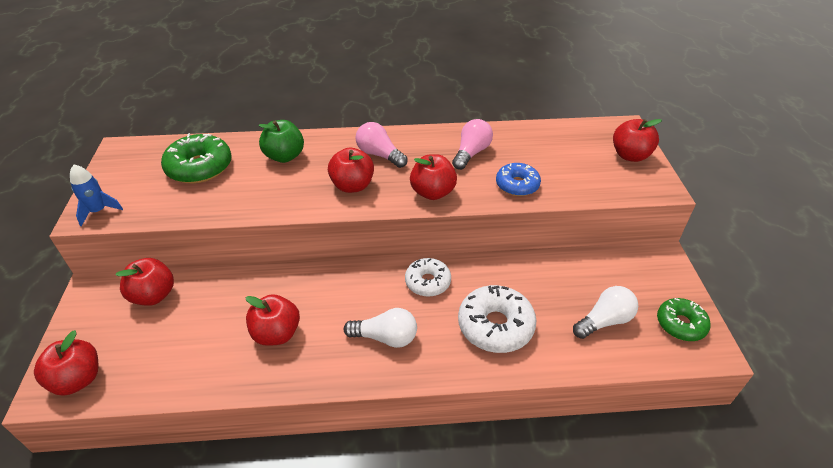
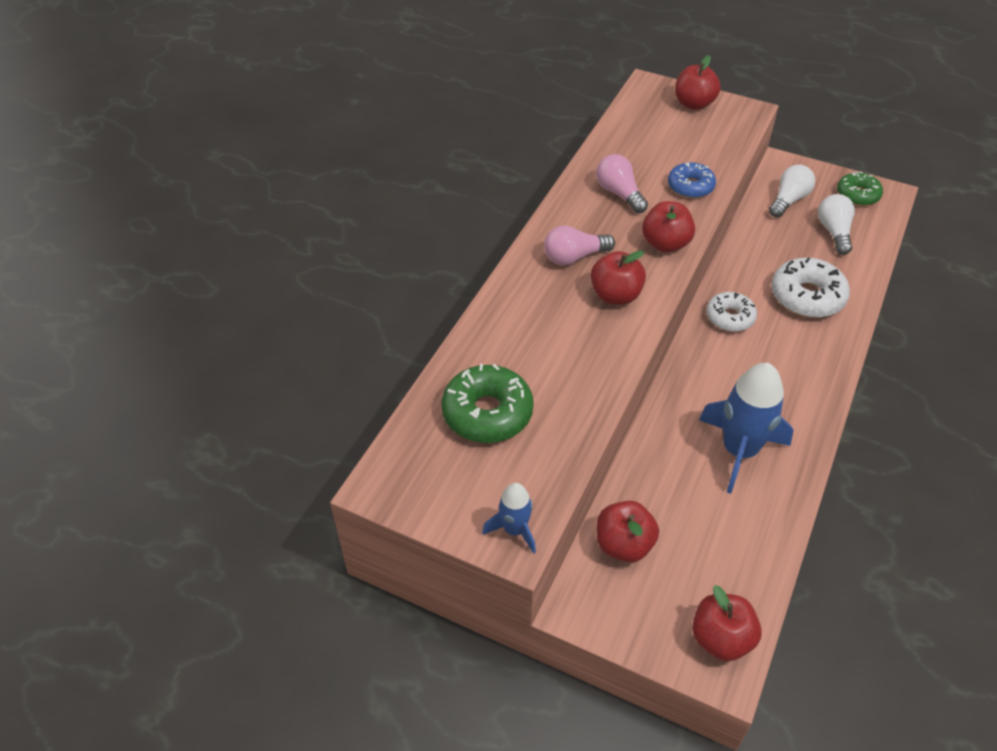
camera: 60 degrees left, 5 degrees up
(276, 333) = (739, 451): red apple -> blue rocket
(284, 156) = (520, 332): green apple -> none
(385, 337) = (784, 372): white light bulb -> white light bulb (788, 200)

